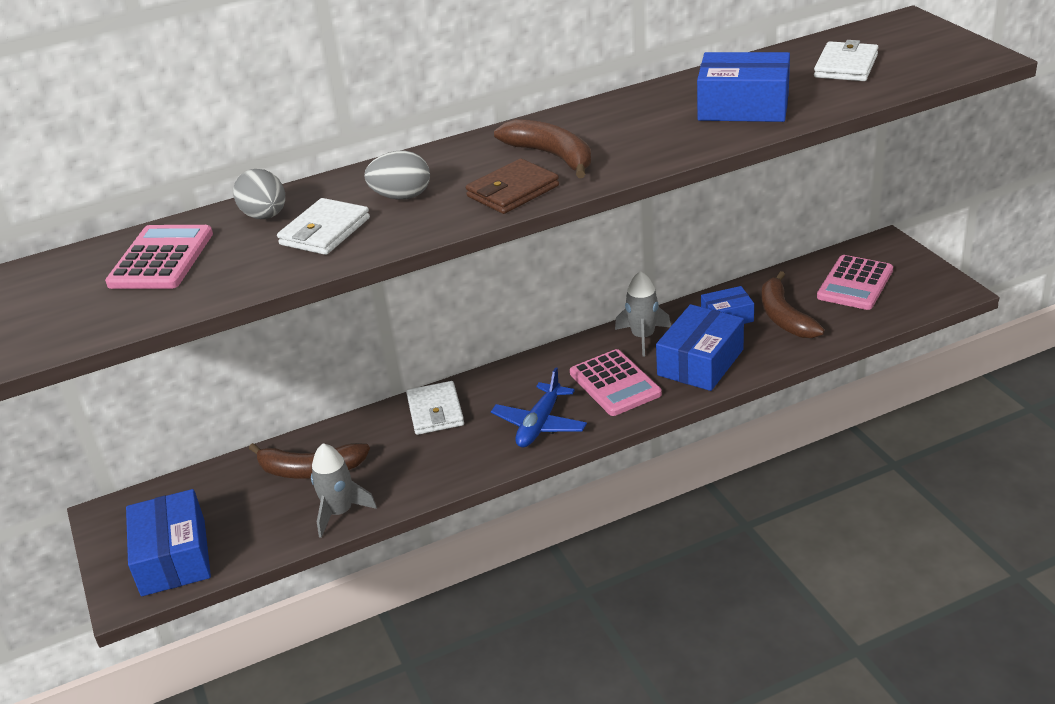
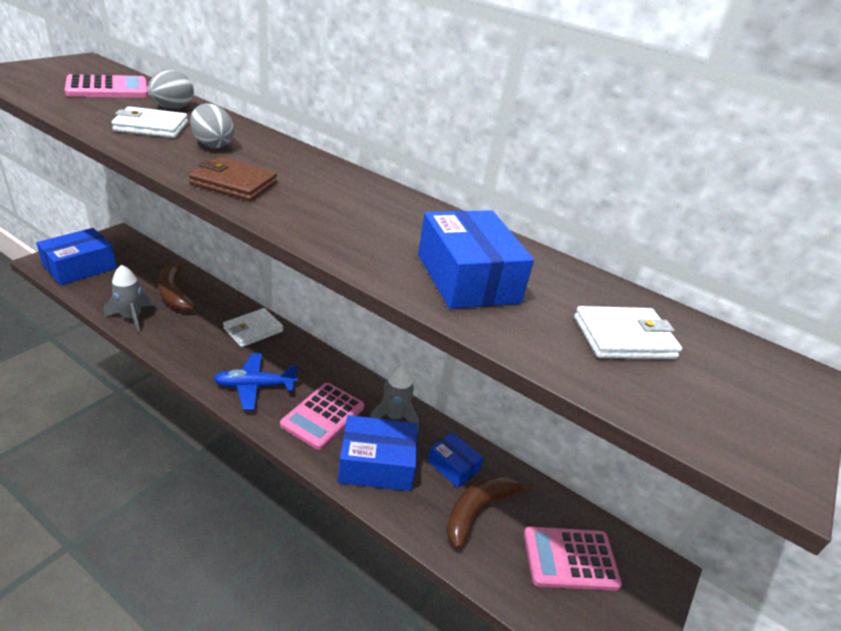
camera: 50 degrees right, 0 degrees up
(552, 156) = (306, 192): brown banana -> none

